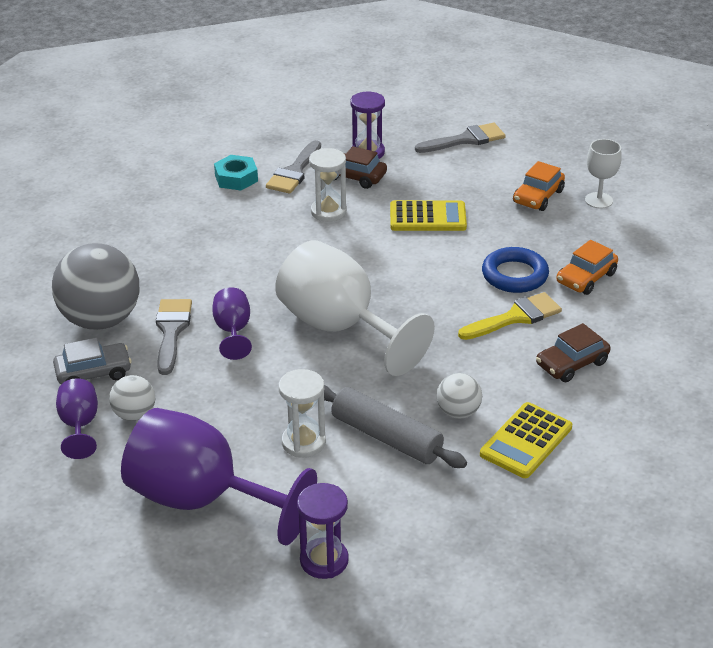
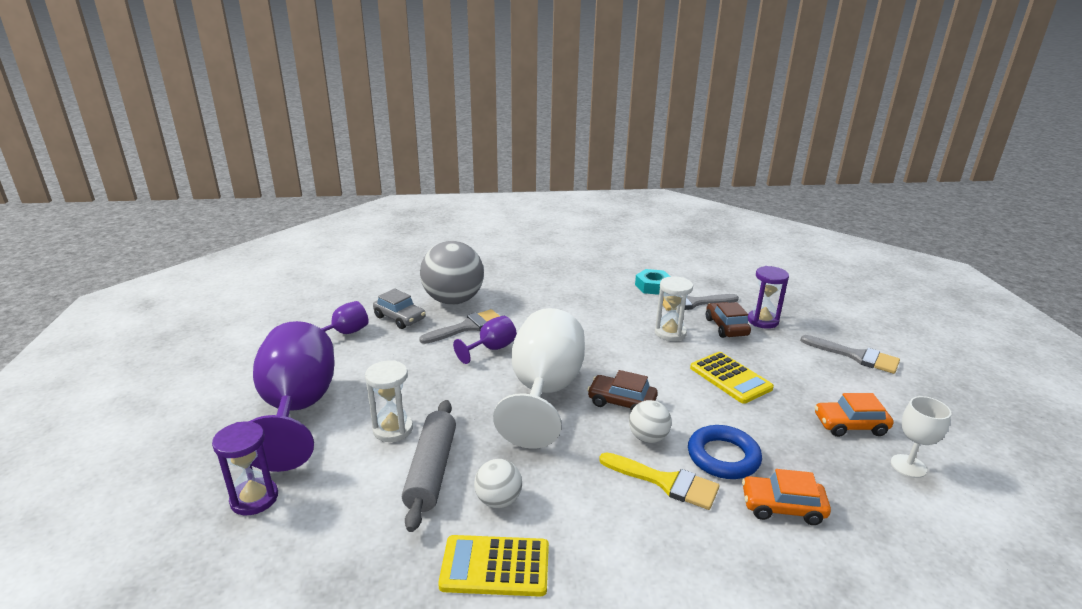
camera: 55 degrees right, 10 degrees down
(134, 414) = (370, 347): white ball -> white ball (648, 437)
(572, 363) = (642, 552): brown car -> brown car (621, 402)

